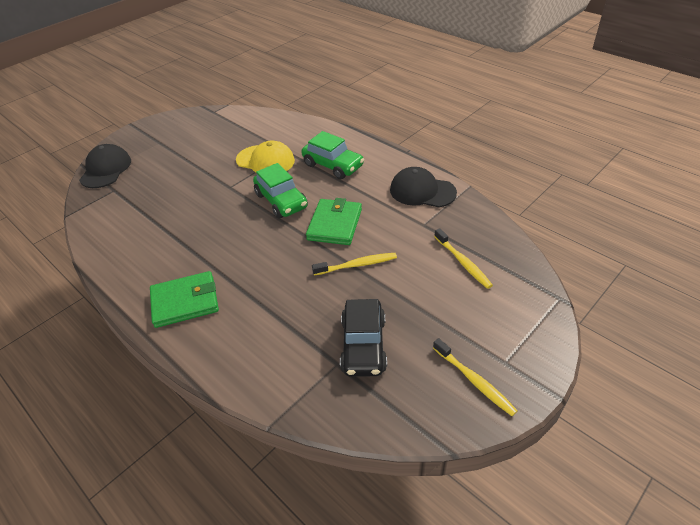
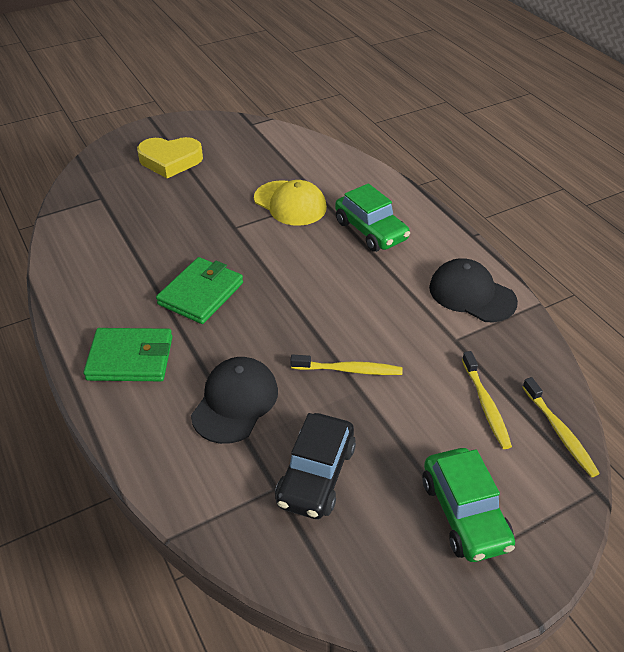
camera: 15 degrees right, 0 degrees up
(106, 169) = (102, 169): black cap -> black cap (235, 402)
(159, 151) = (170, 161): none -> yellow heart
(281, 201) = (289, 261): green car -> green car (464, 513)
(335, 224) = (342, 309): green wallet -> green wallet (201, 293)
(474, 381) = (436, 564): yellow toothbrush -> yellow toothbrush (559, 432)

